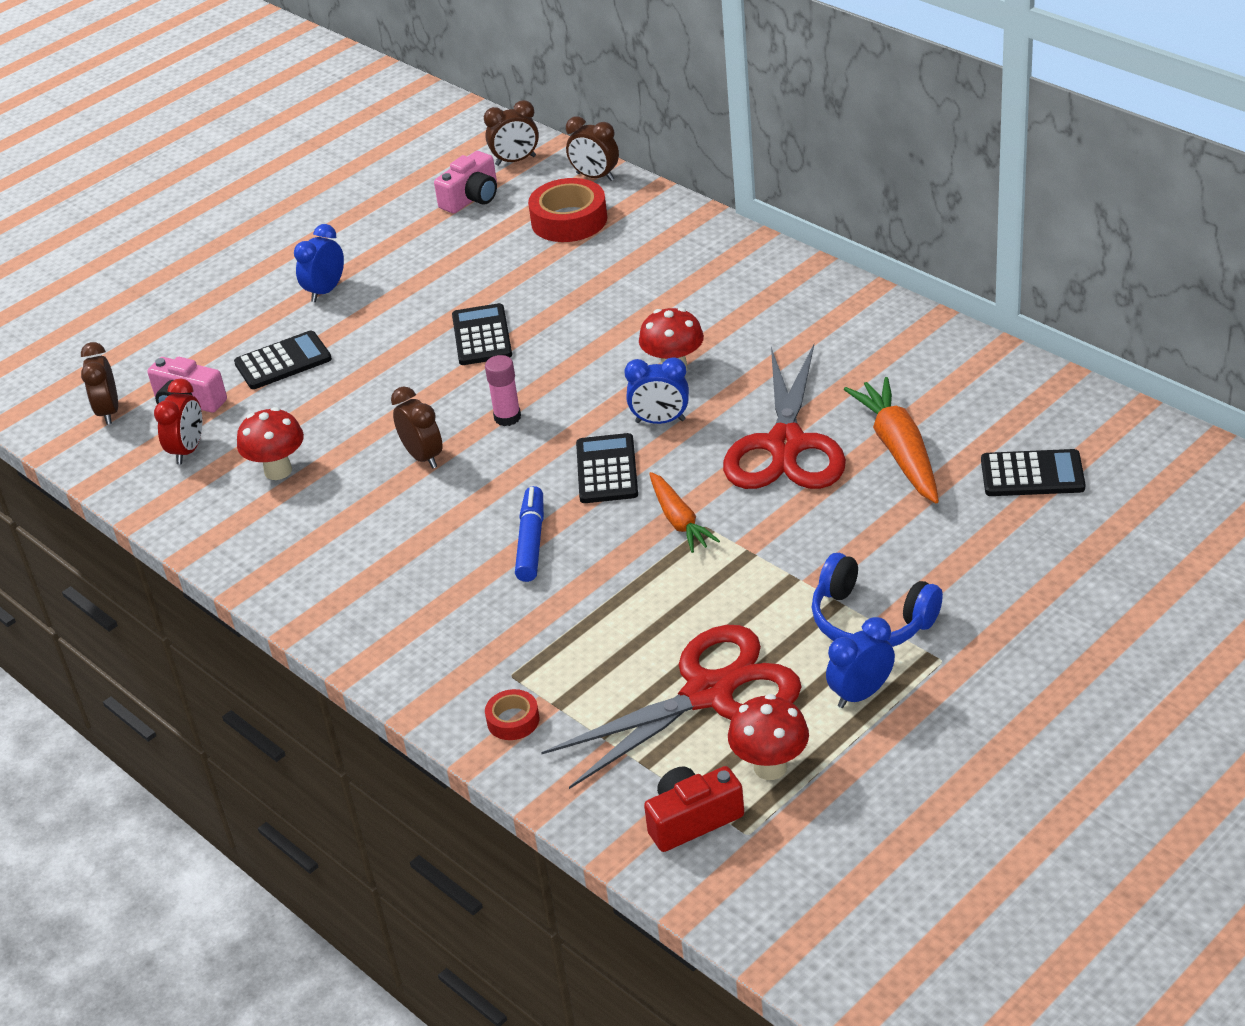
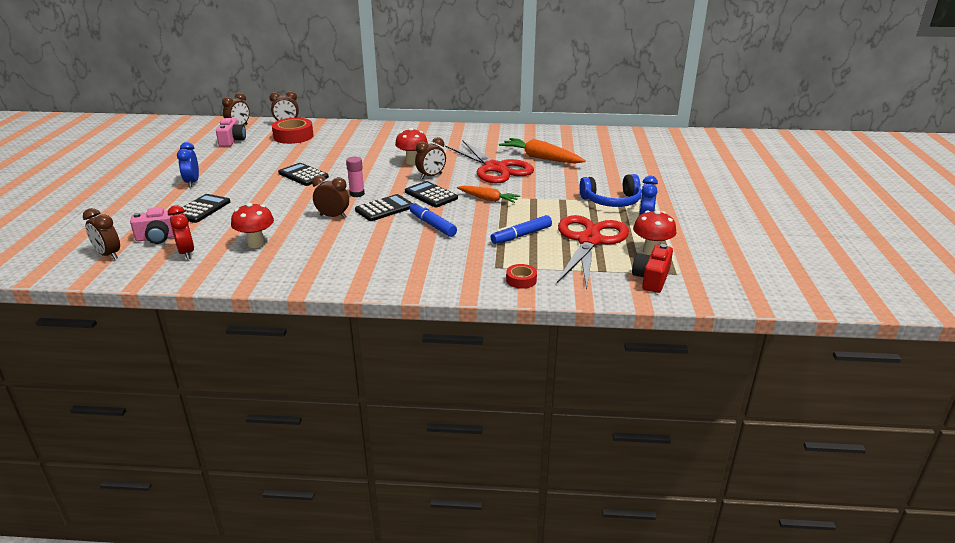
camera: 45 degrees left, 10 degrees down
(625, 629) = (521, 235): none -> blue marker
(660, 421) = (431, 176): blue clock -> brown clock
(1032, 474) = (597, 151): black calculator -> black calculator (384, 208)

